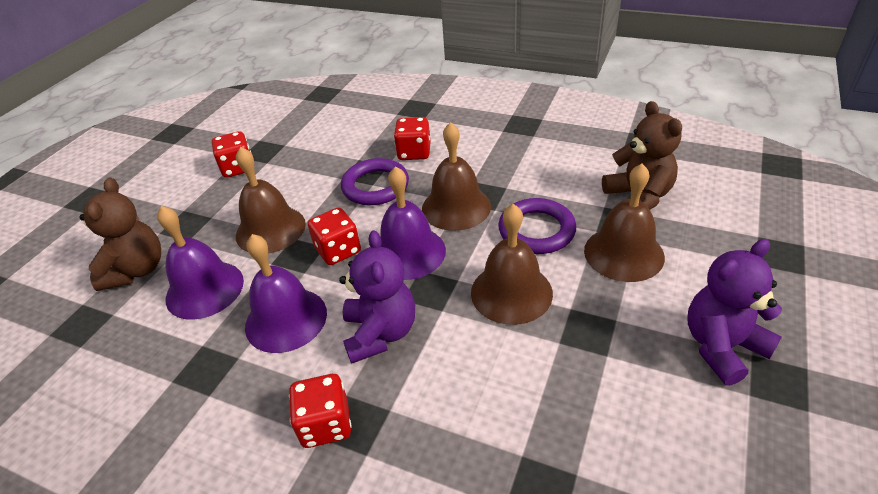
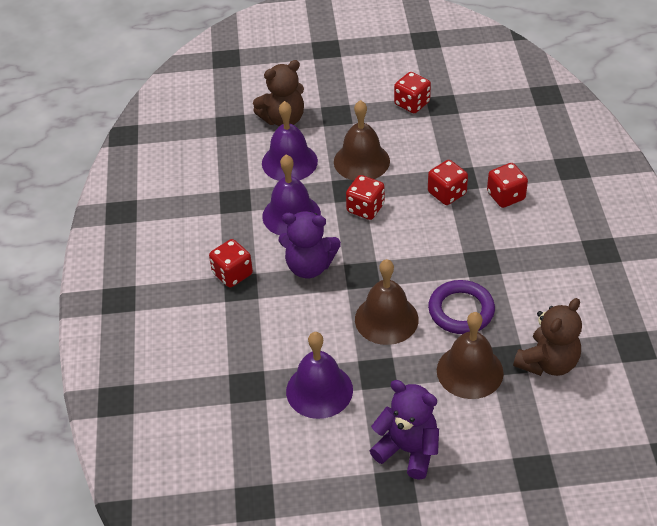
camera: 60 degrees right, 5 degrees up
(375, 186) = (447, 193): purple ring -> red dice
(380, 333) = (309, 266): purple teddy bear -> purple teddy bear turned 45 degrees clockwise
(408, 252) = (388, 247): purple bell -> purple bell (319, 390)
(456, 207) = (455, 252): brown bell -> none

